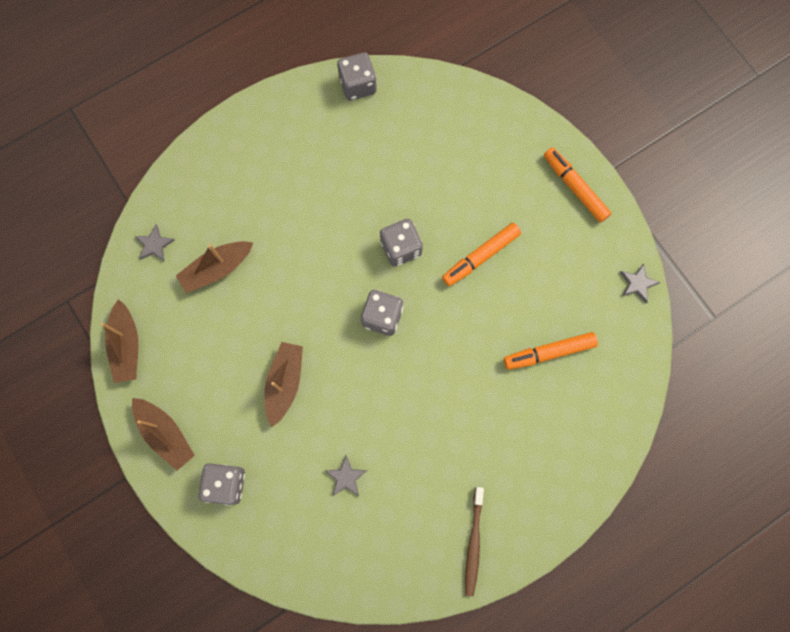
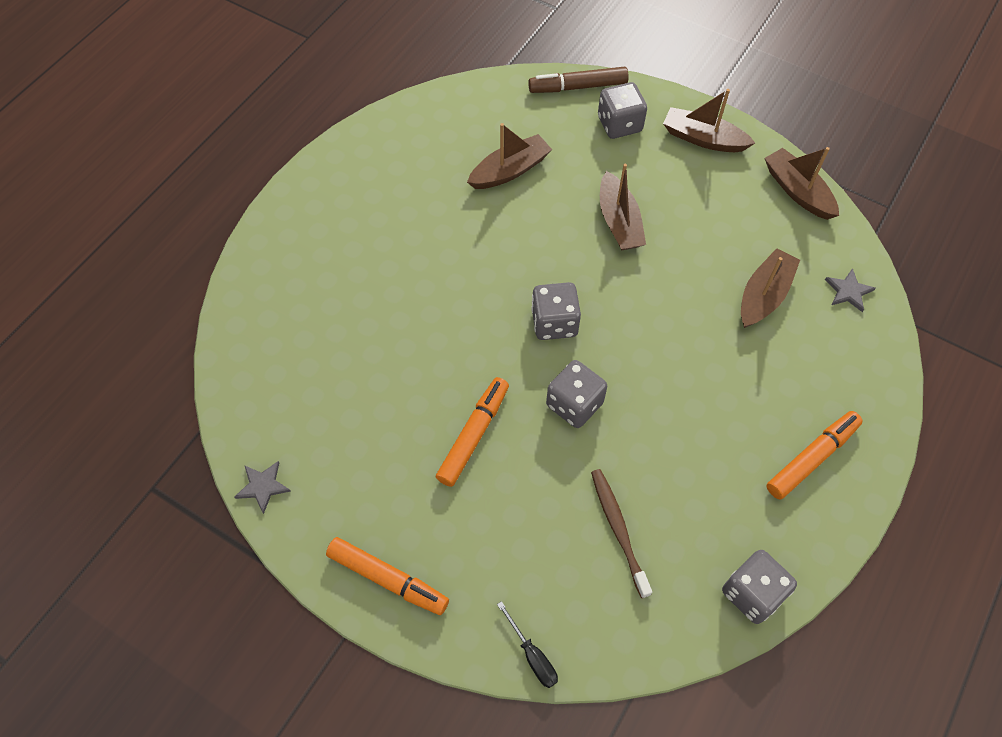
camera: 155 degrees right, 15 degrees down
(237, 546) = (578, 87): none -> brown marker
(346, 477) = (510, 170): grey star -> brown boat
(473, 543) = (358, 167): brown toothbrush -> brown toothbrush (618, 529)
(505, 108) = (532, 655): none -> black screwdriver
(549, 352) = (347, 363): orange marker -> orange marker (811, 458)

